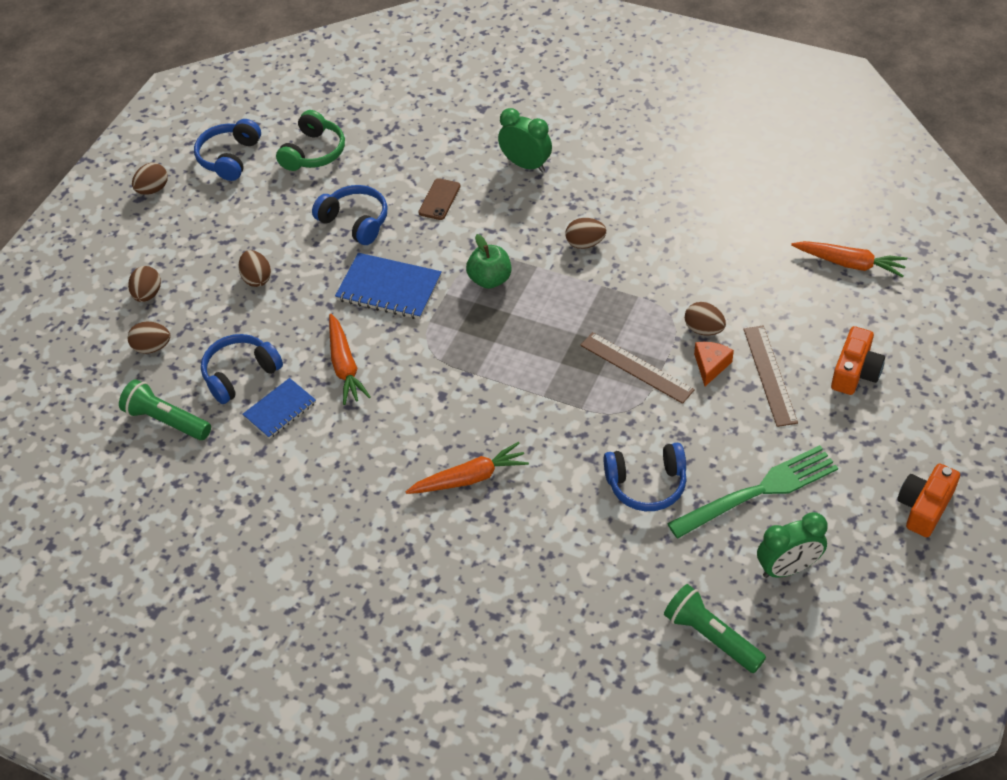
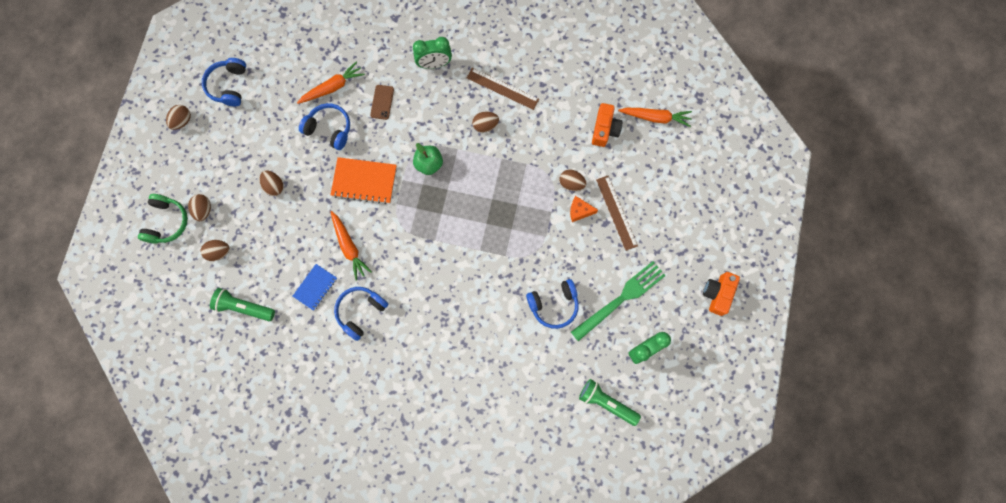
camera: 15 degrees left, 25 degrees up
(240, 374) = (283, 264): blue headphones -> blue headphones (361, 312)
(314, 152) = (287, 73): green headphones -> green headphones (167, 222)
(389, 288) = (364, 181): blue notebook -> orange notebook
(470, 478) = (446, 318): orange carrot -> orange carrot (332, 87)
(526, 165) = (434, 64): green clock -> green clock turned 150 degrees clockwise
(636, 367) = (534, 219): brown ruler -> brown ruler (502, 88)
(710, 366) = (579, 211): orange cheese -> orange cheese turned 90 degrees counterclockwise
(855, 372) = (667, 202): orange camera -> orange camera (604, 129)

